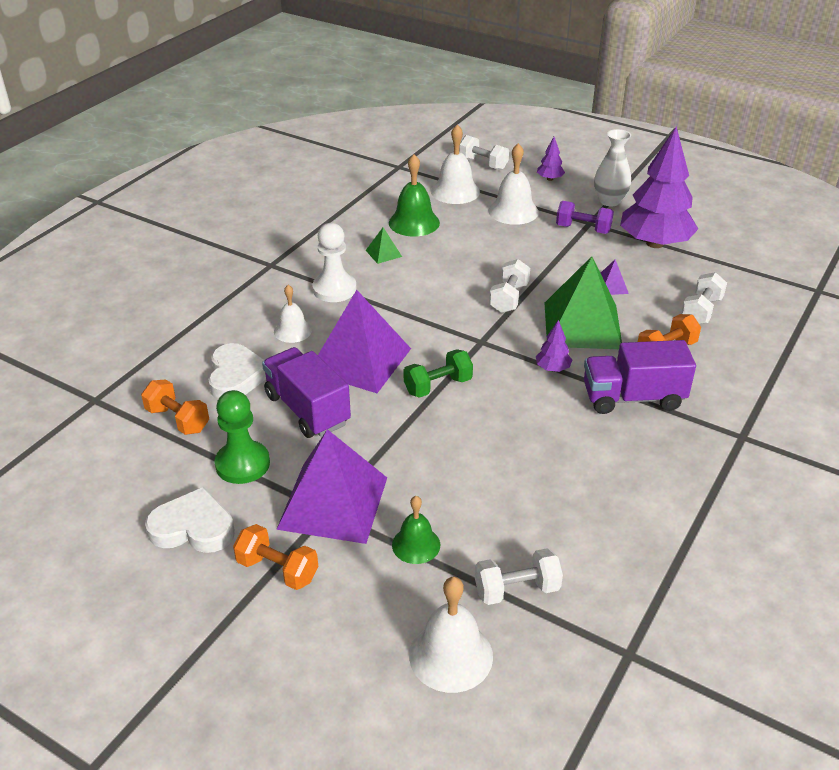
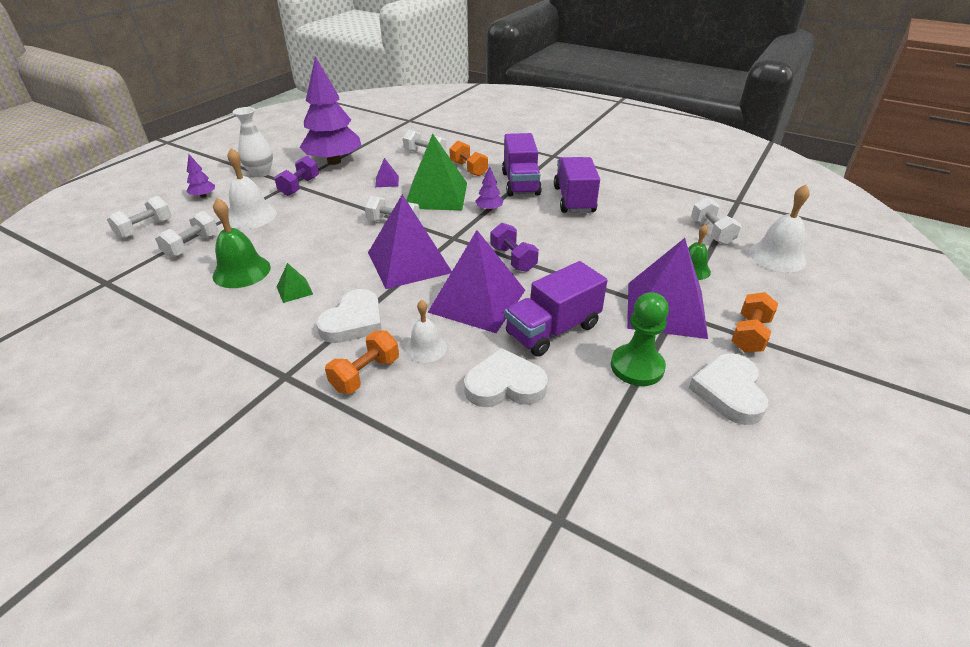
camera: 90 degrees left, 0 degrees up
(178, 420) = (583, 425): orange dumbbell -> orange dumbbell (365, 374)
(334, 289) = (353, 321): white pawn -> white heart
(430, 313) = (409, 262): none -> purple pyramid
(438, 386) = (513, 259): green dumbbell -> purple dumbbell
(455, 191) = (192, 246): white bell -> white dumbbell
(593, 448) = (574, 200): none -> purple truck

